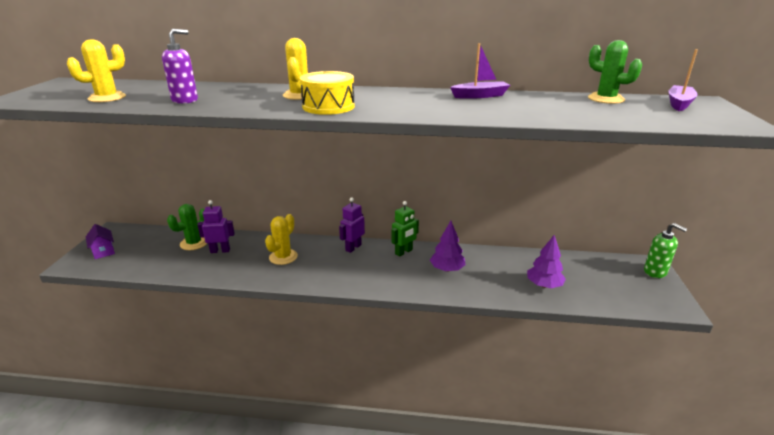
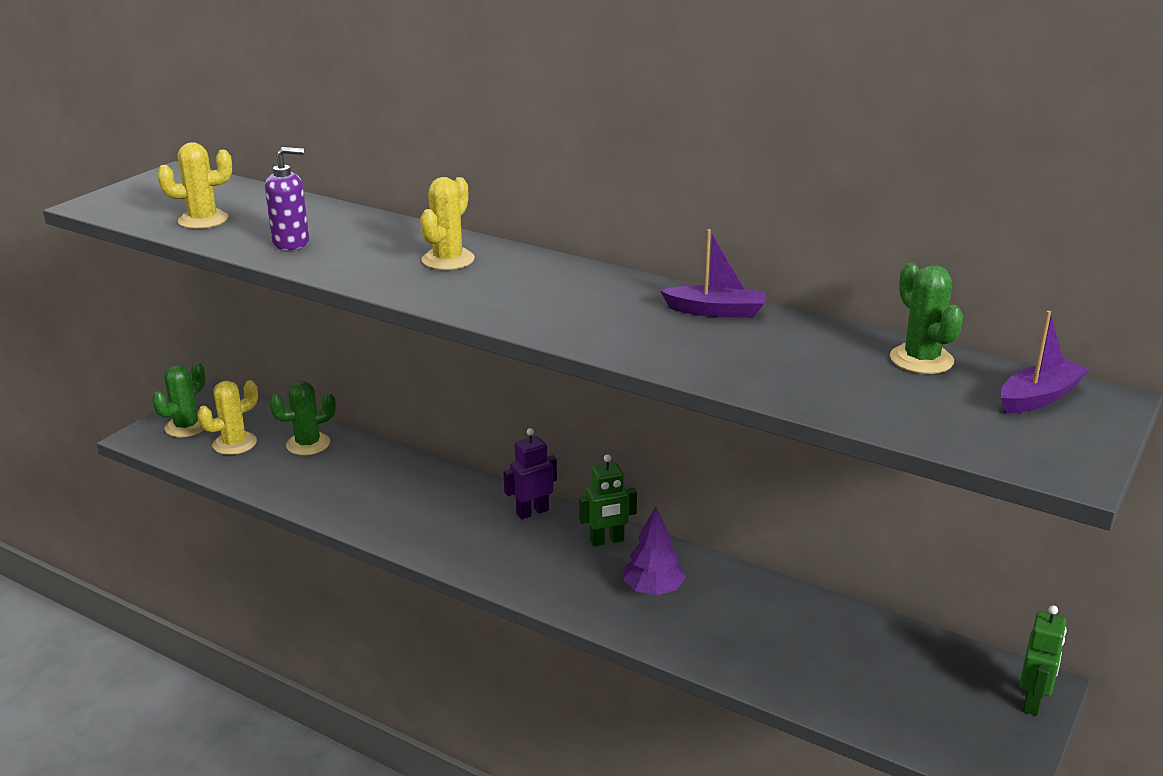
camera: 25 degrees right, 0 degrees up
(103, 251) = (186, 427): purple house -> green cactus
(220, 250) = (336, 466): purple robot -> none
(283, 257) = (417, 500): yellow cactus -> yellow cactus (234, 443)
(328, 106) = (463, 292): yellow drum -> none
(544, 285) = (794, 662): purple tree -> none
(655, 272) = (1033, 701): green soap dispenser -> green robot

